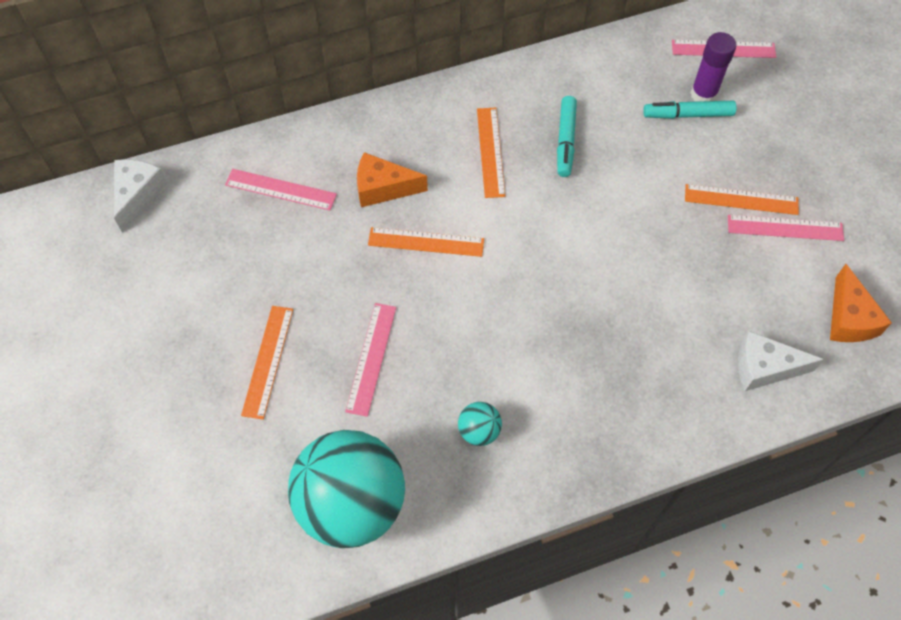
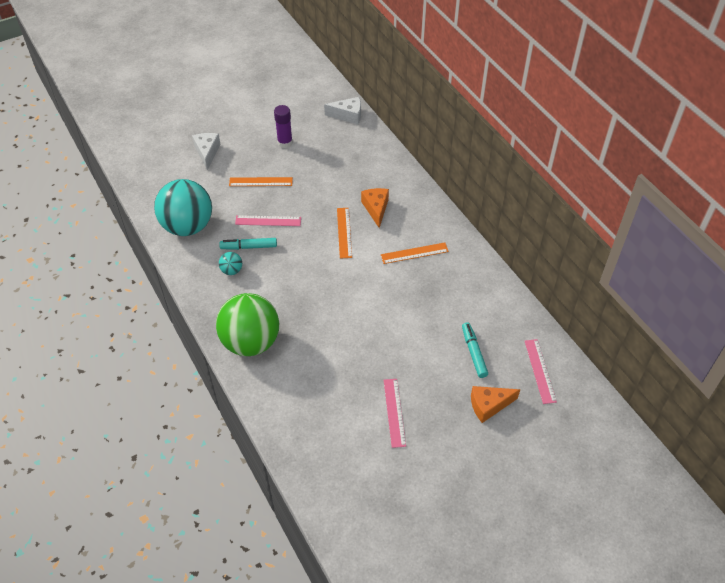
camera: 80 degrees right, 10 degrees down
(280, 190) = (364, 167): pink ruler -> none
(565, 141) = (433, 289): turquoise marker -> turquoise marker (249, 247)
(641, 413) = (251, 342): none -> green ball
(703, 94) = (494, 360): purple glue stick -> purple glue stick (285, 142)
(741, 199) = (411, 386): orange ruler -> none
(764, 368) = (288, 403): white cheese -> white cheese (207, 152)
(848, 318) = (331, 450): orange cheese -> orange cheese (489, 405)

